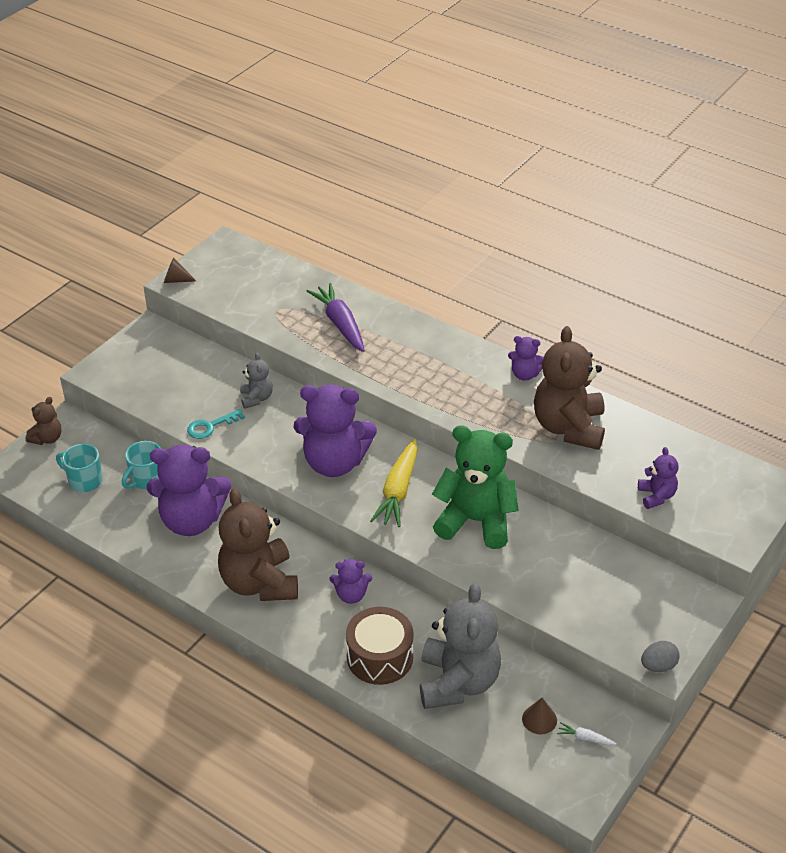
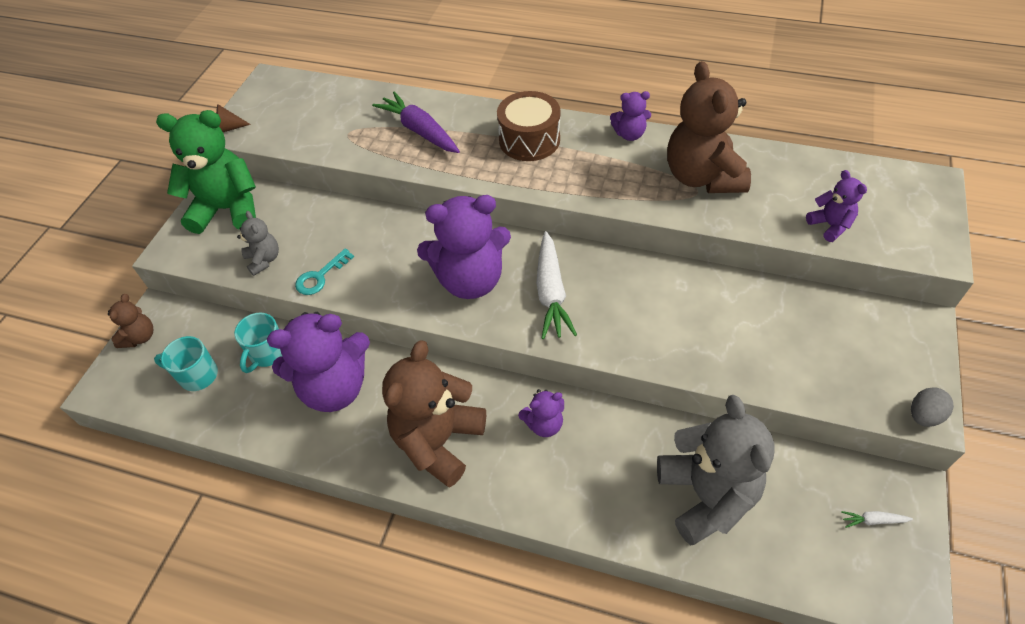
camera: 15 degrees left, 10 degrees up
(256, 398) = (358, 231): grey teddy bear -> grey teddy bear (264, 260)
(259, 583) = (438, 441): brown teddy bear -> brown teddy bear turned 60 degrees clockwise
(380, 657) = (608, 492): brown drum -> brown drum (529, 140)
(398, 491) = (551, 293): yellow carrot -> white carrot
(476, 521) = (647, 303): green teddy bear -> green teddy bear (228, 209)
(539, 719) = (814, 513): brown cone -> none

